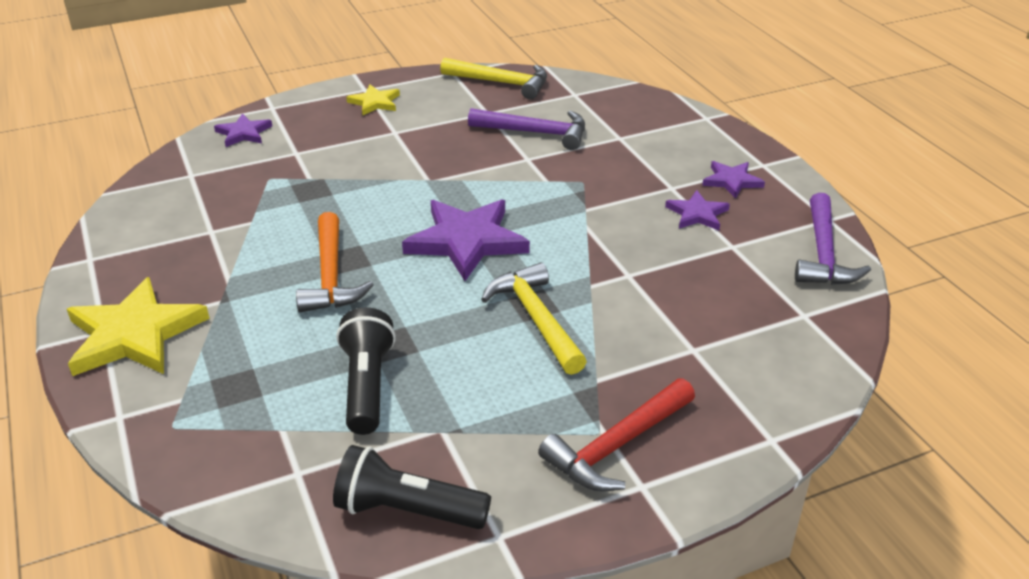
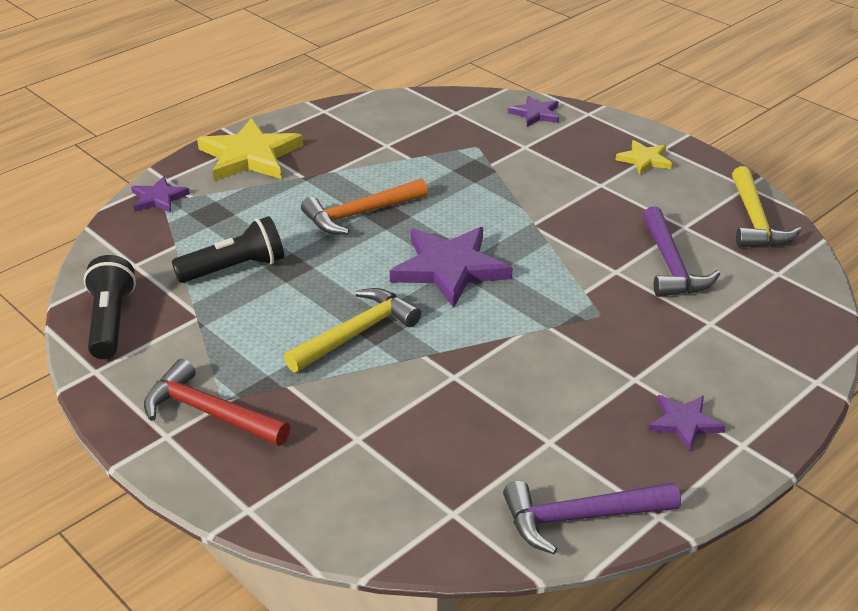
camera: 70 degrees right, 0 degrees up
(697, 214) = (595, 406): purple star -> purple star (158, 198)

